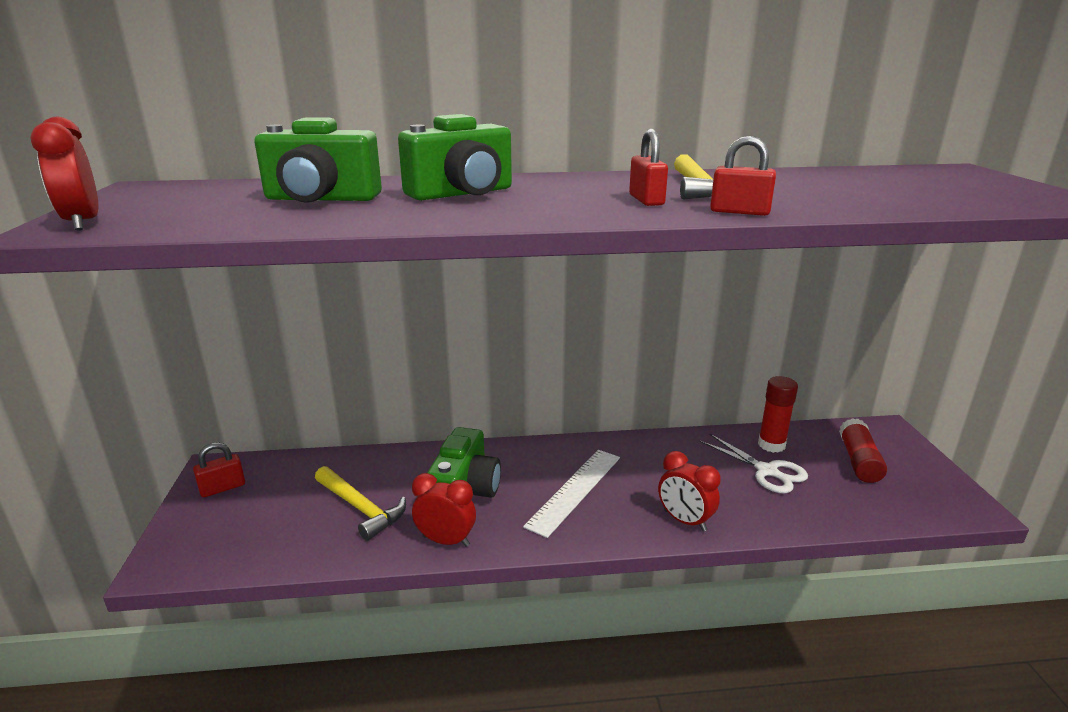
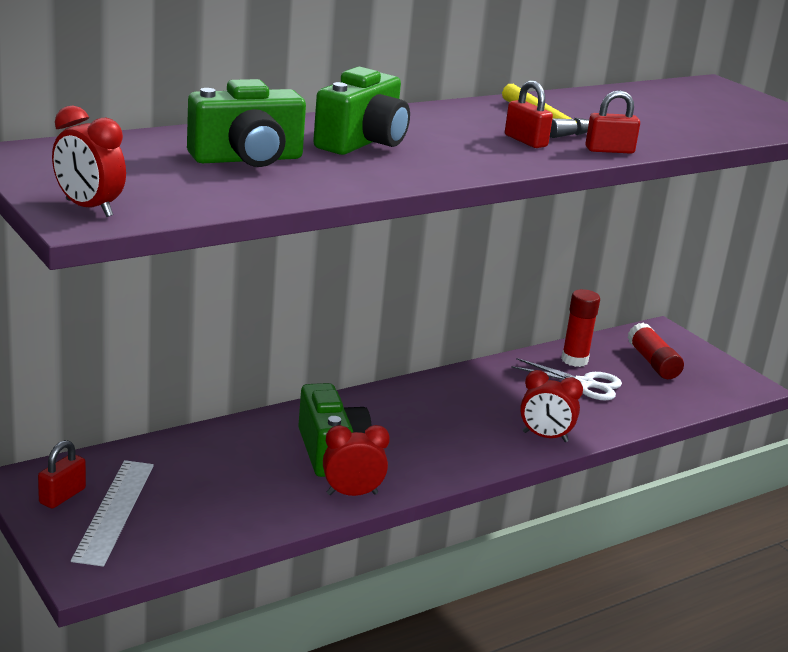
camera: 30 degrees left, 0 degrees up
(360, 508) = (239, 484): yellow hammer -> none
(575, 490) = (432, 430): white ruler -> white ruler (114, 511)

